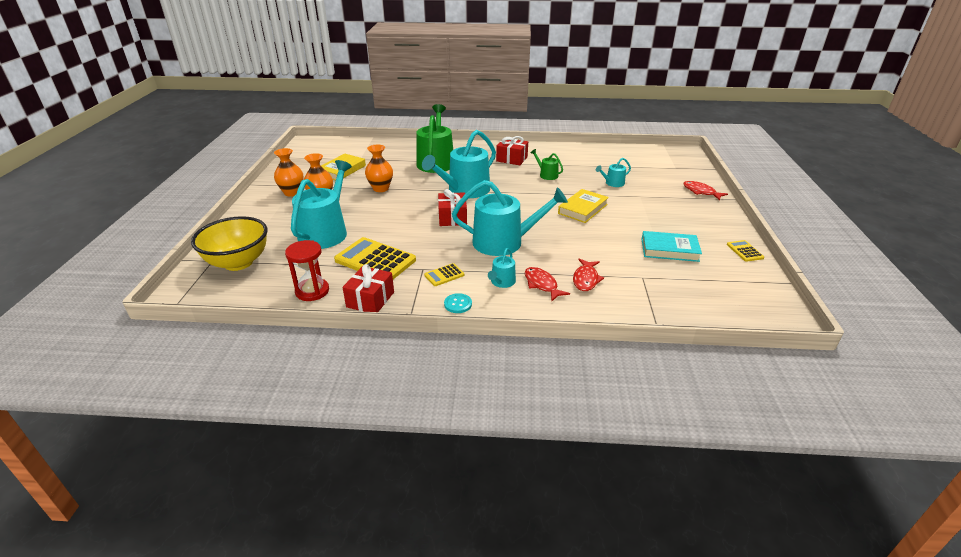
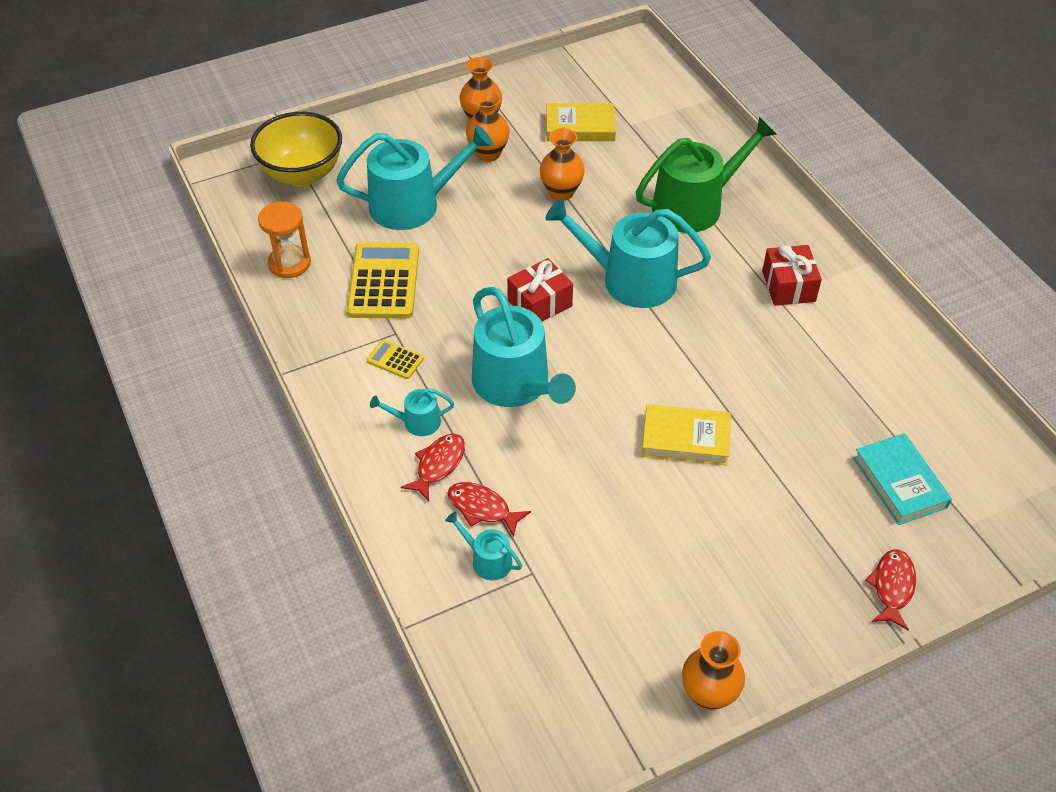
camera: 60 degrees right, 15 degrees up
(312, 291) = (289, 263): red hourglass -> orange hourglass
(370, 299) = (304, 319): red gift -> none
(458, 304) = (344, 400): turquoise button -> none
(546, 175) = (768, 352): green watering can -> none
(586, 279) = (482, 508): red fish -> red fish turned 45 degrees clockwise
(612, 183) = (814, 448): turquoise watering can -> turquoise watering can (487, 560)
(669, 250) = (636, 587): turquoise book -> turquoise book (899, 482)
(744, 251) = (708, 694): yellow calculator -> orange vase

